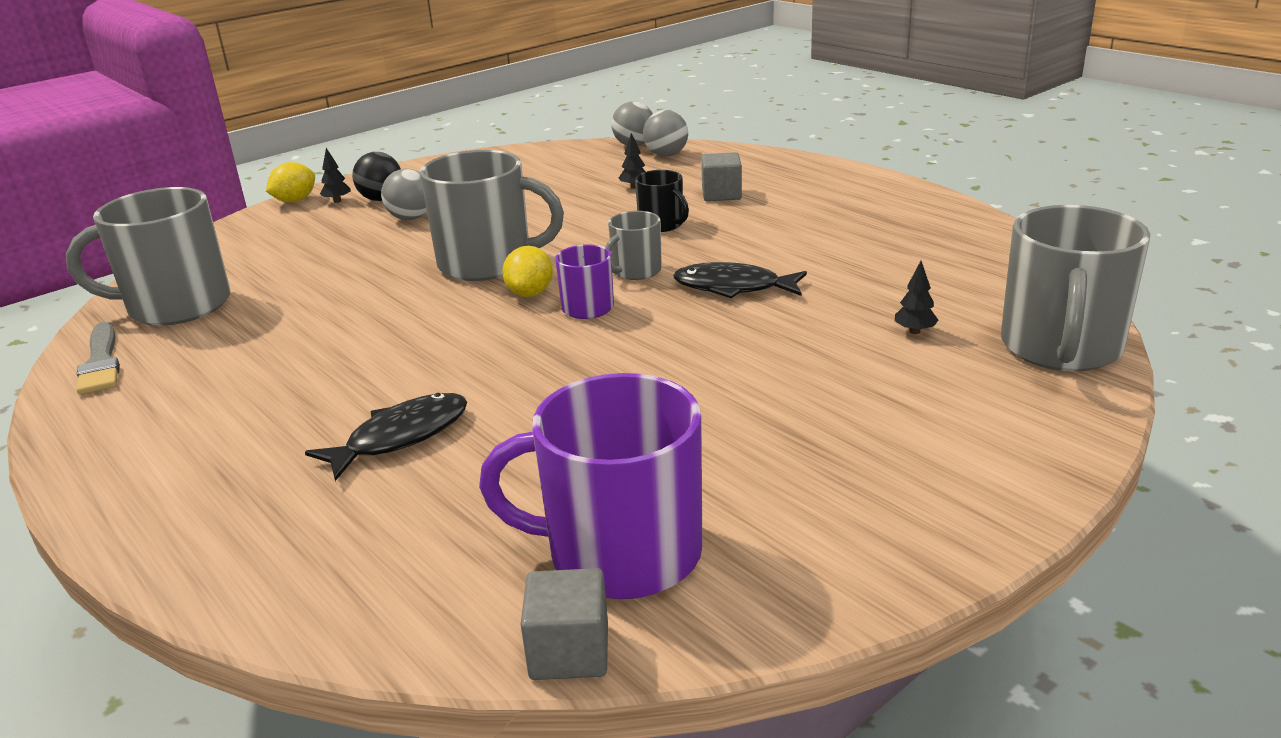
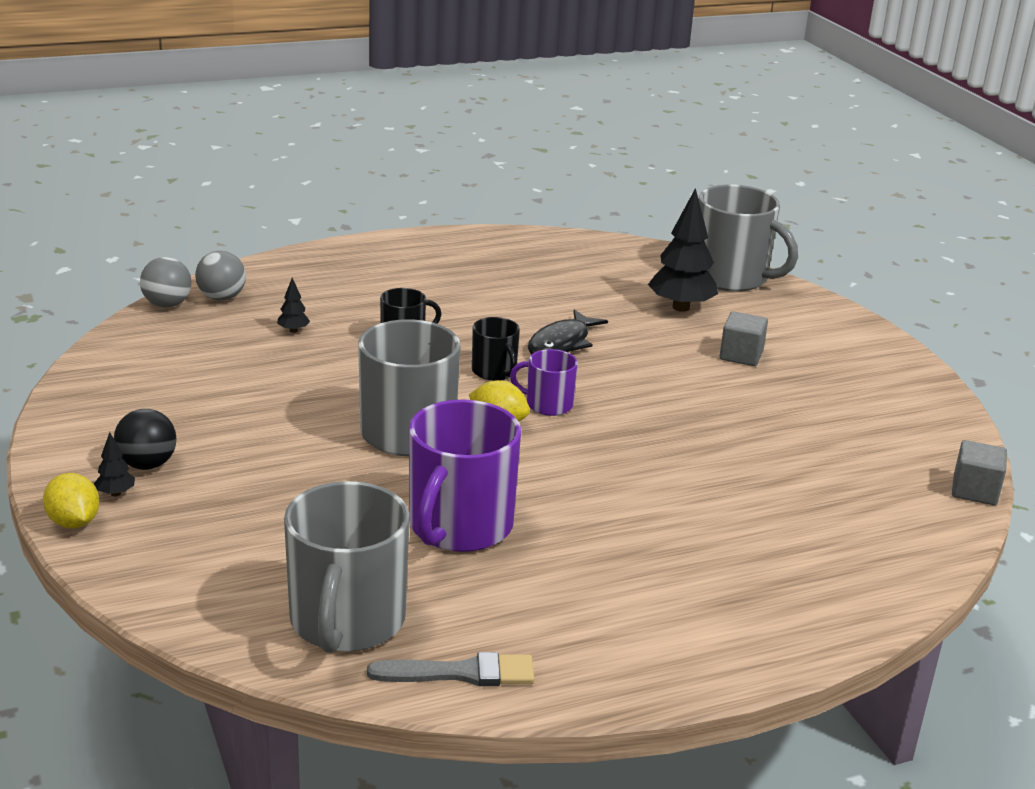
camera: 75 degrees left, 0 degrees up
(400, 437) = (715, 515): black fish -> none
(411, 218) = (236, 454): grey ball -> none
(621, 553) = (891, 458): purple mug -> purple mug (459, 526)
(635, 271) = (494, 371): grey mug -> black mug
(721, 194) = (362, 301): grey cube -> grey cube (741, 355)
(914, 331) = (680, 307): black tree -> black tree, size x2.28

